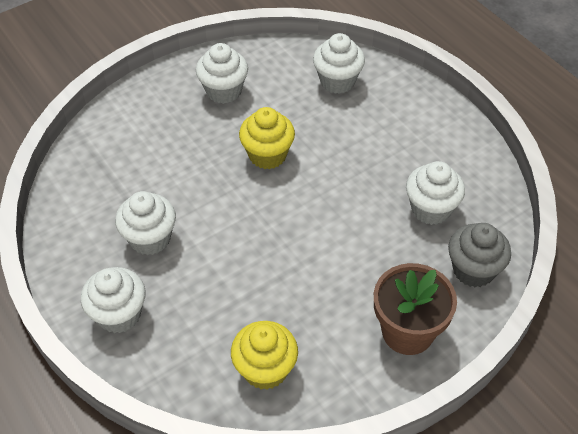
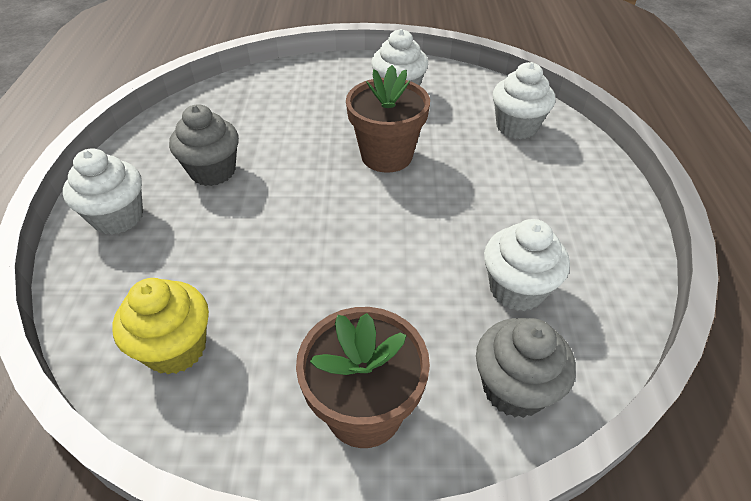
camera: 35 degrees right, 5 degrees down
(150, 238) = (213, 171): white cupcake -> grey cupcake
(267, 155) = (386, 156): yellow cupcake -> brown flower pot

